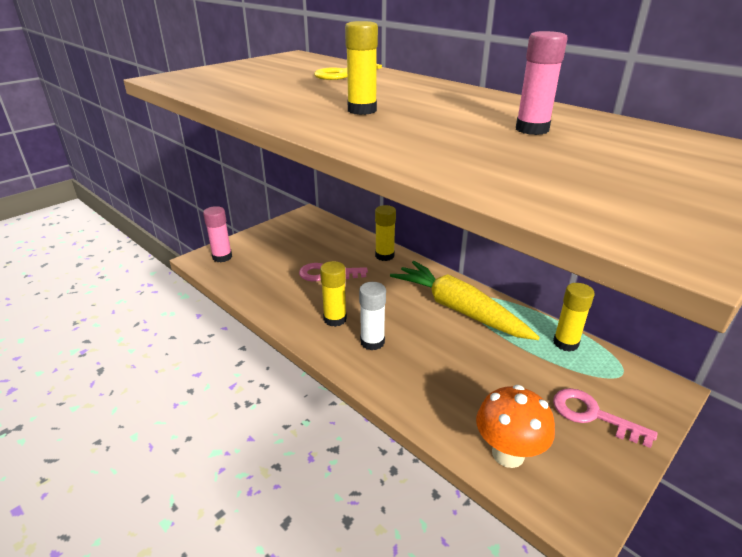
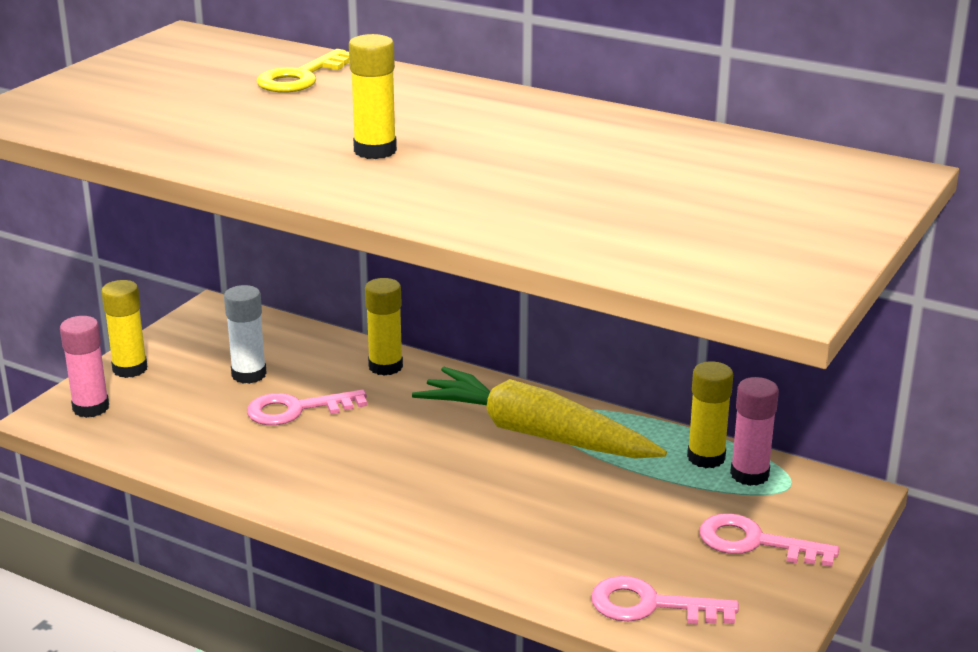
camera: 15 degrees left, 5 degrees down
(335, 319) = (341, 477): yellow glue stick -> yellow glue stick (130, 369)
(372, 342) = (414, 500): white glue stick -> white glue stick (249, 374)
(508, 454) = (650, 605): orange mushroom -> pink key
(532, 129) = (616, 162): pink glue stick -> pink glue stick (749, 474)

